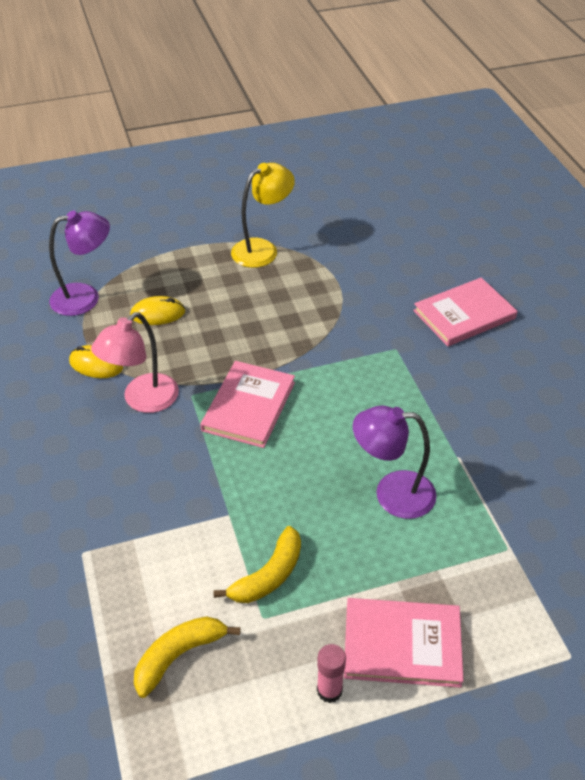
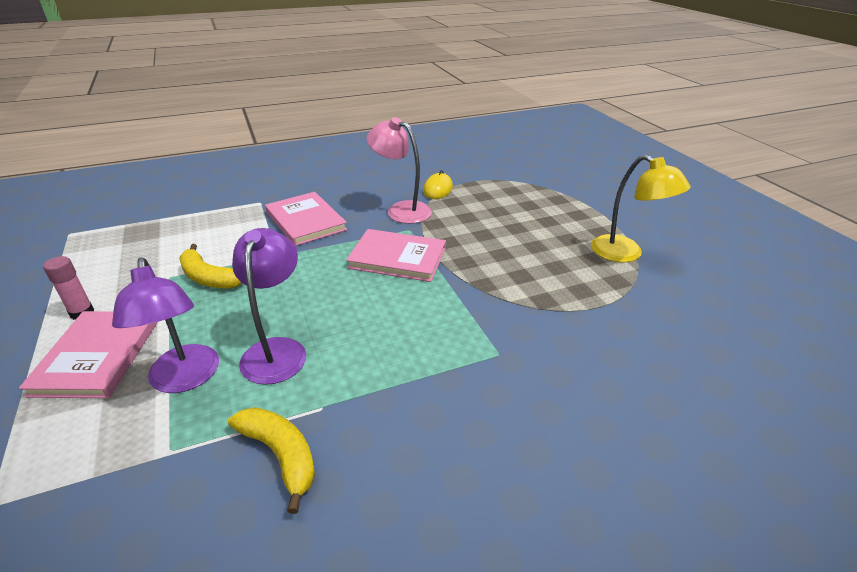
camera: 85 degrees right, 10 degrees down
(85, 297) = (511, 178): purple lamp -> purple lamp (185, 379)
(158, 313) = (504, 207): yellow mouse -> none
(179, 656) = (157, 243): yellow banana -> yellow banana (280, 455)
(464, 315) = (590, 426): pink book -> pink book (305, 221)

